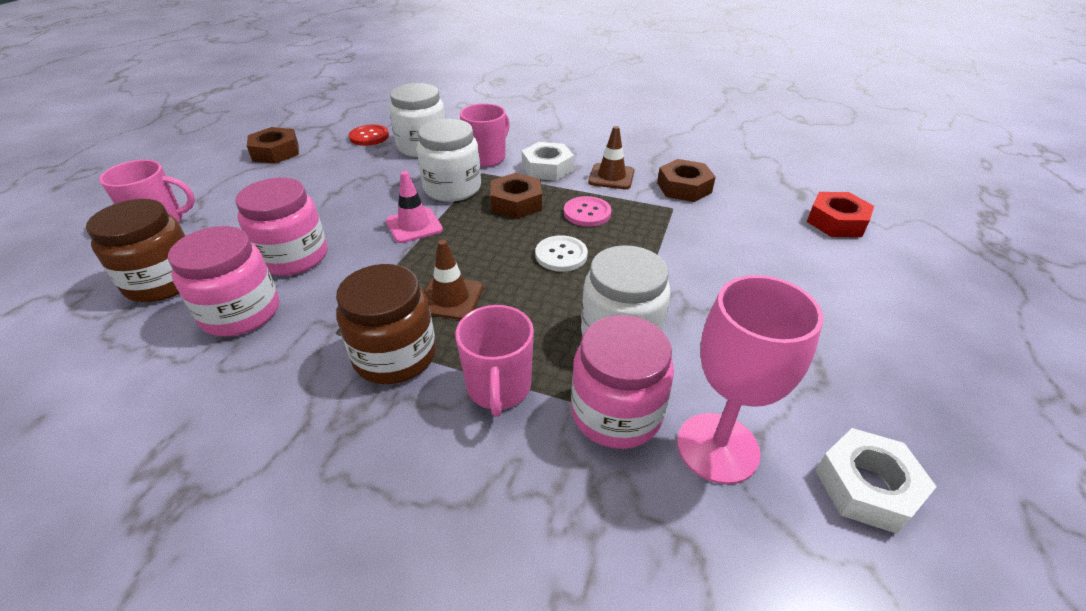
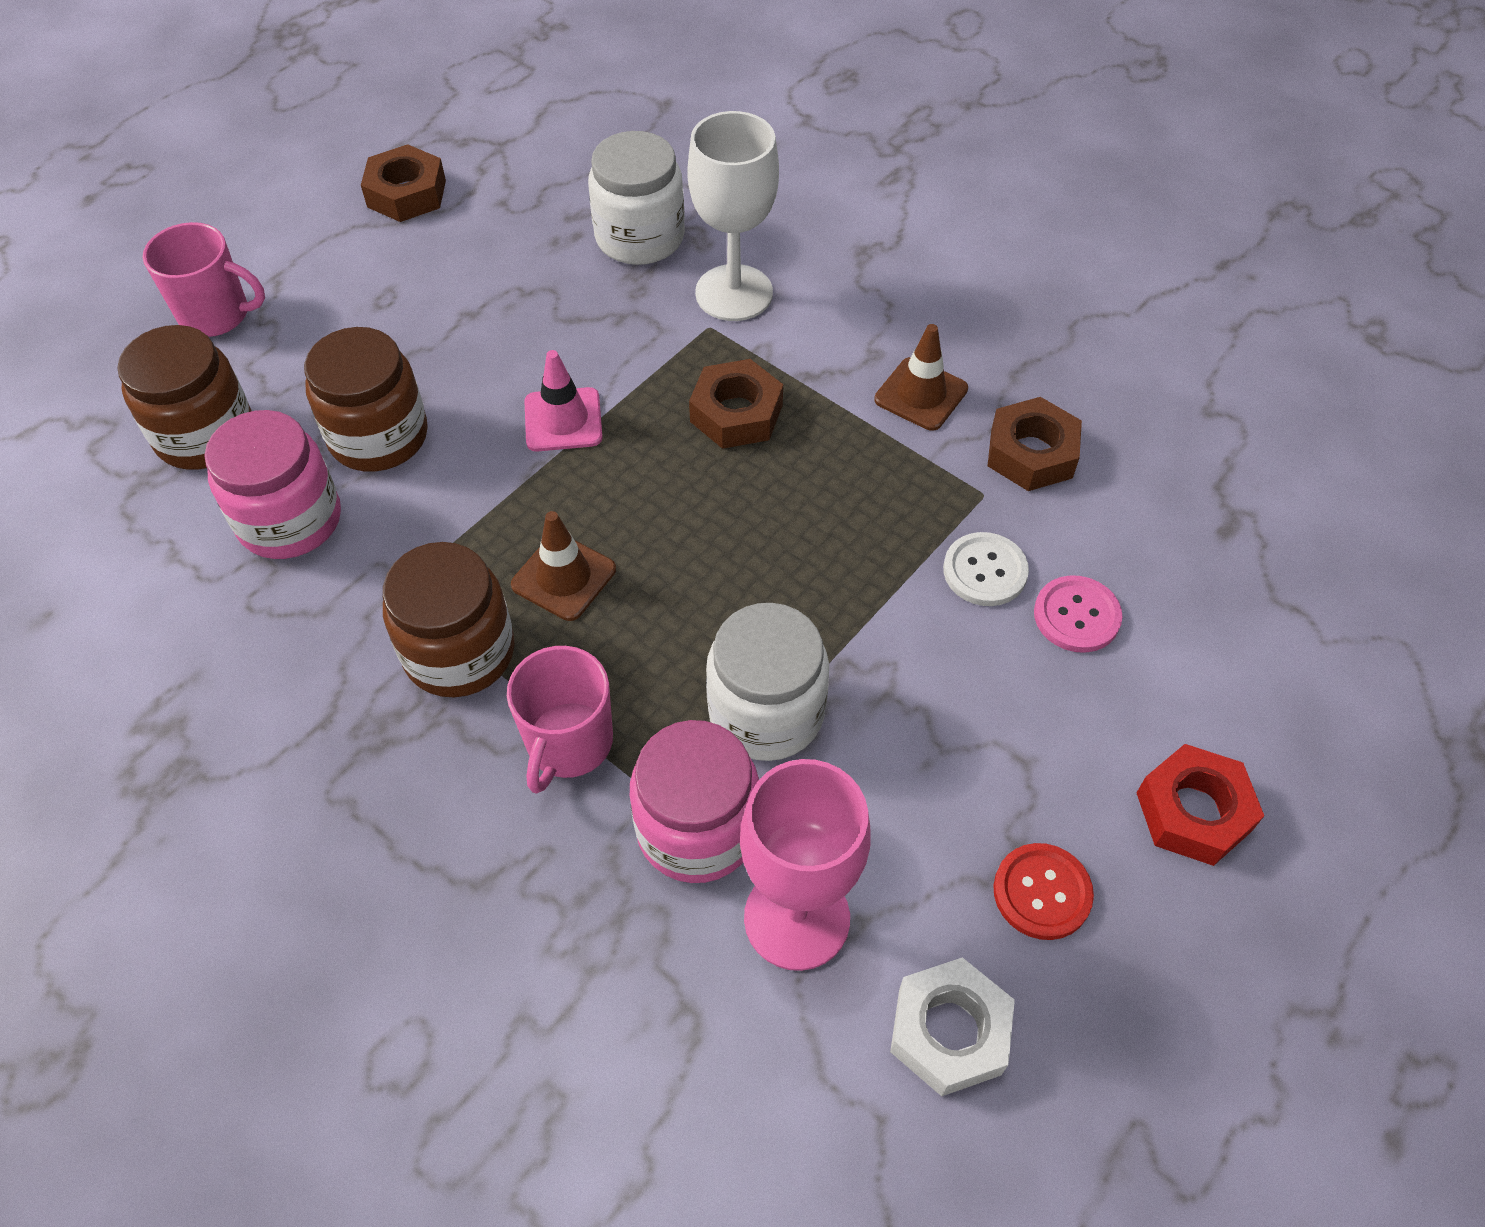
camera: 20 degrees right, 15 degrees up
(293, 257) = (378, 436): pink jar -> brown jar
(369, 136) = (562, 189): red button -> red button (1042, 892)
(452, 188) = (650, 353): white jar -> none
(487, 158) = (734, 293): pink mug -> white goblet
(547, 168) = (823, 345): white nut -> none
(561, 255) = (754, 543): white button -> white button (985, 571)
(587, 213) = (837, 467): pink button -> pink button (1076, 616)
(836, 222) = (1245, 604): red nut -> red nut (1193, 812)

